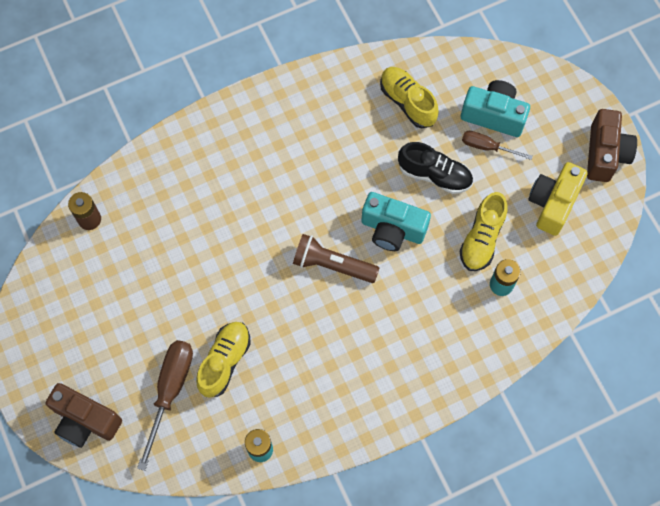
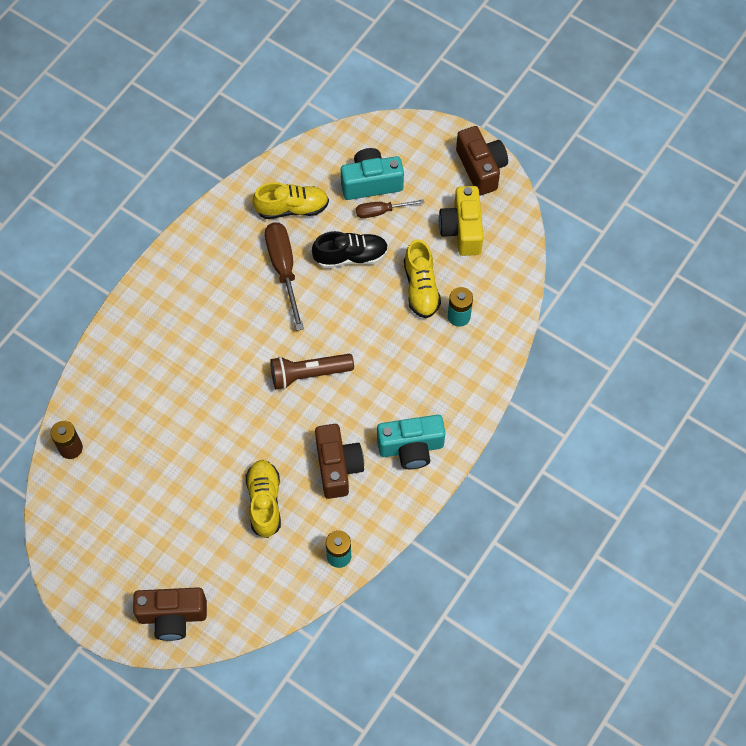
camera: 30 degrees left, 5 degrees down
(170, 391) = (232, 551): brown screwdriver -> brown screwdriver (283, 269)
(308, 365) = (338, 467): none -> brown camera
(392, 229) = (342, 319): turquoise camera -> turquoise camera (411, 448)
(407, 102) = (292, 208): yellow shoe -> yellow shoe turned 150 degrees clockwise

